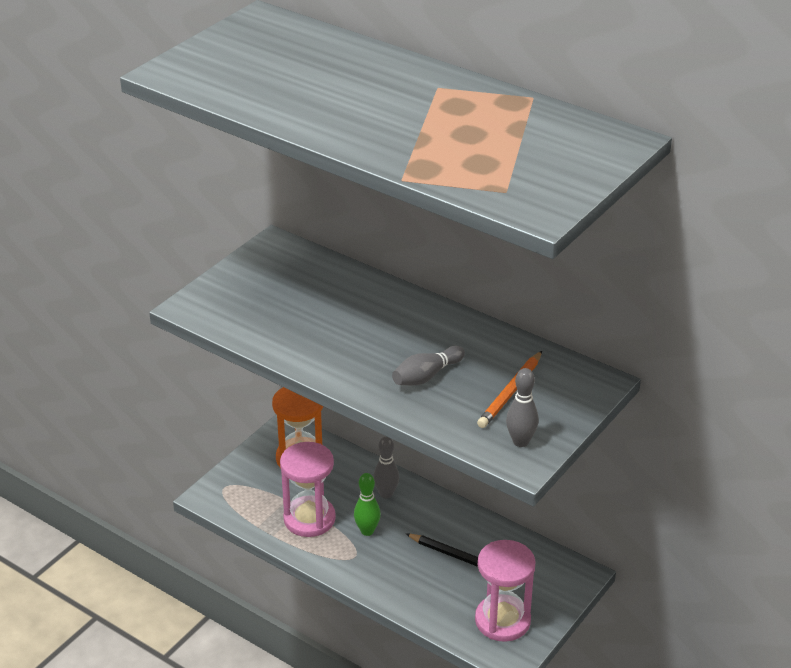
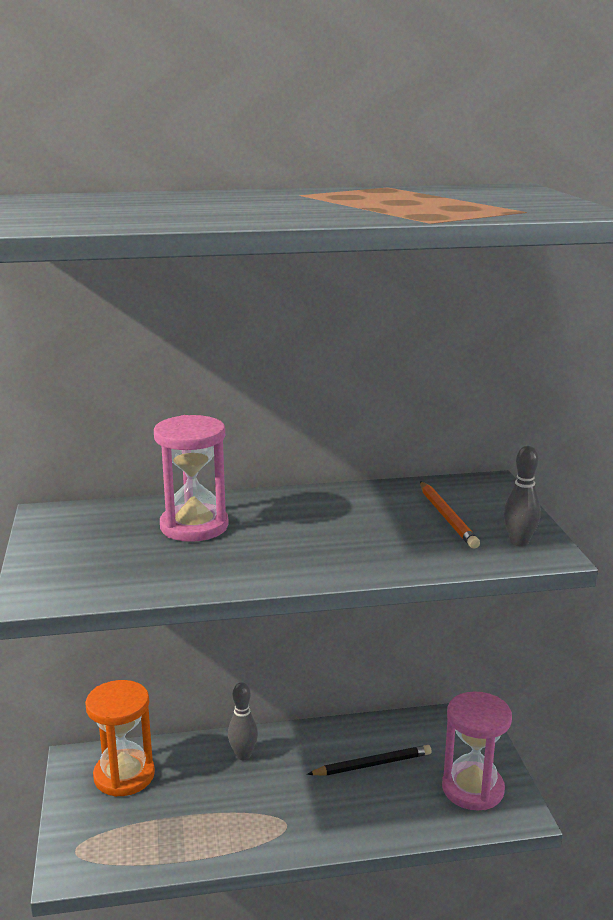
camera: 45 degrees left, 15 degrees down
(309, 519) = (201, 821): pink hourglass -> pink hourglass (194, 526)
(367, 531) = (268, 795): green bowling pin -> none
(426, 376) = (364, 538): grey bowling pin -> none

